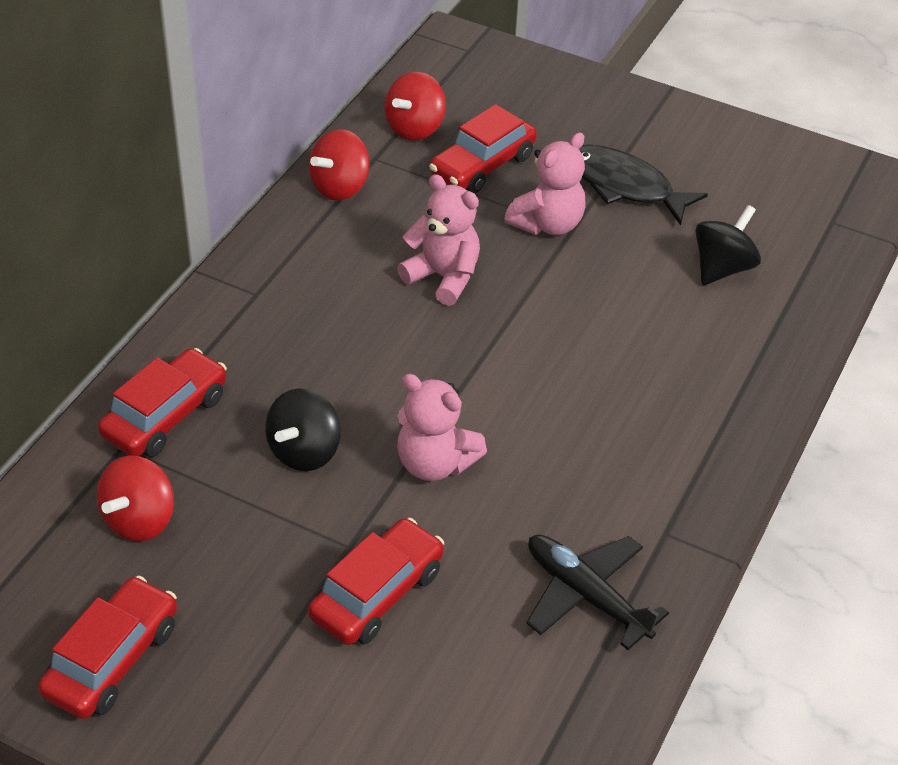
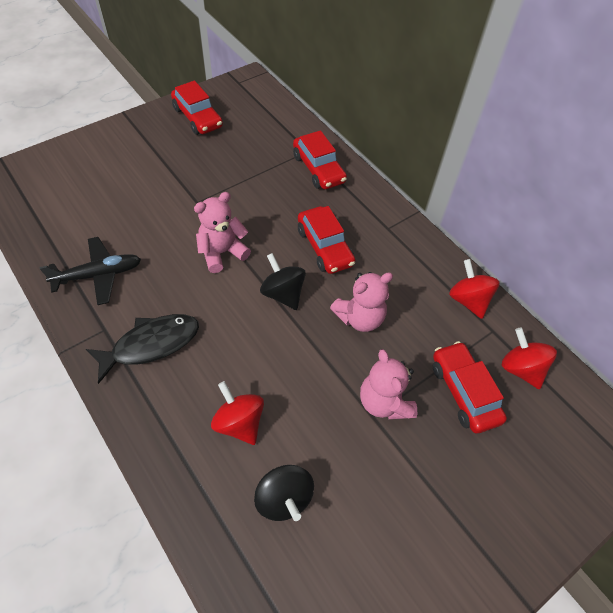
camera: 115 degrees right, 10 degrees up
(140, 520) = (262, 144): red spinning top -> red spinning top (239, 423)
(304, 451) = (264, 207): black spinning top -> black spinning top (283, 293)
(377, 594) = (164, 201): red car -> red car (325, 247)
(624, 186) = (405, 480): black fish -> black fish (151, 344)

